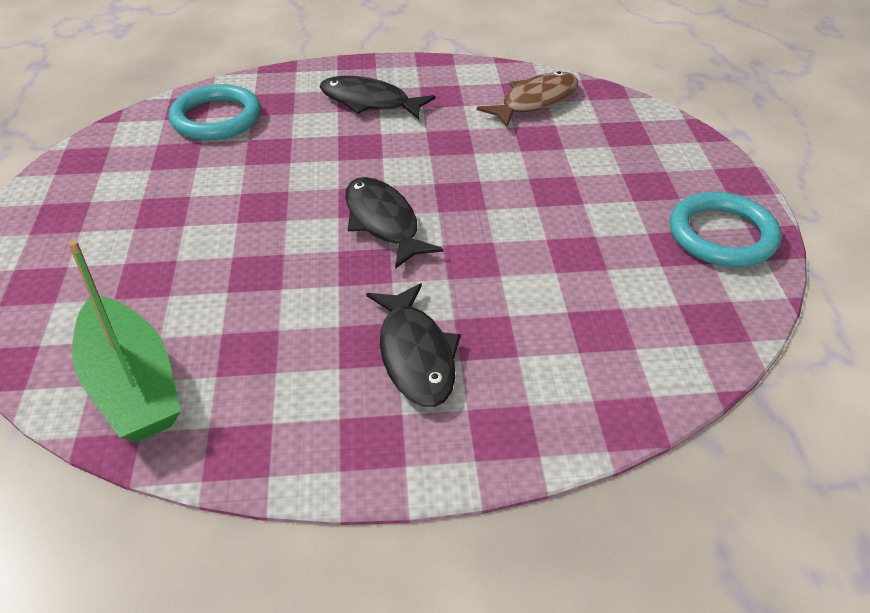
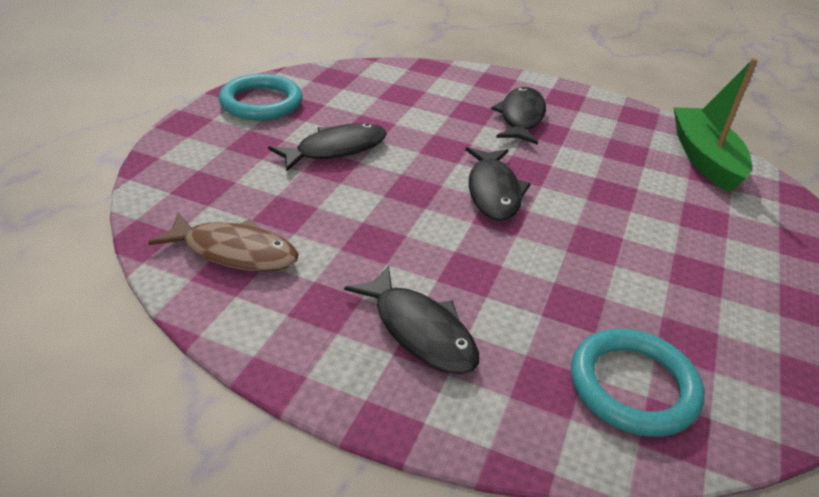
camera: 155 degrees left, 5 degrees down
(535, 101) = (234, 252): brown fish -> brown fish turned 150 degrees counterclockwise
(573, 208) = (336, 149): none -> black fish

